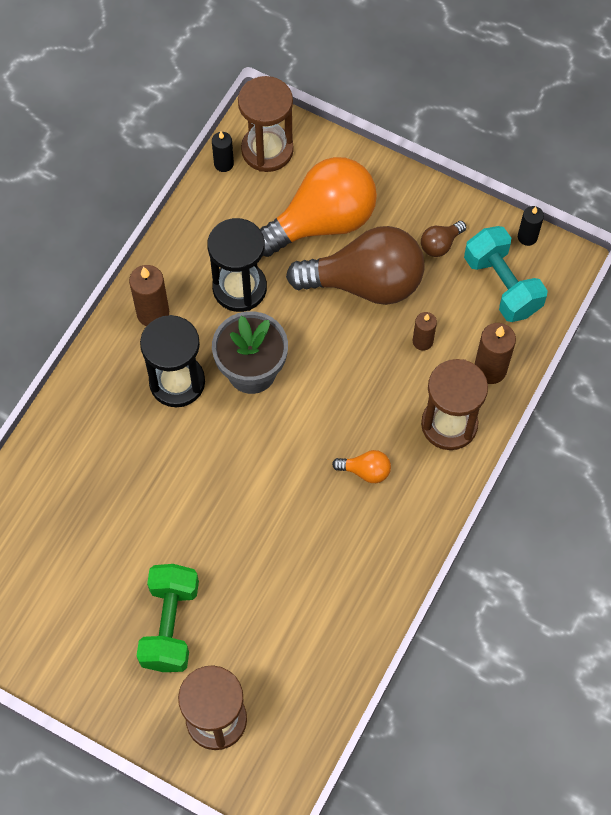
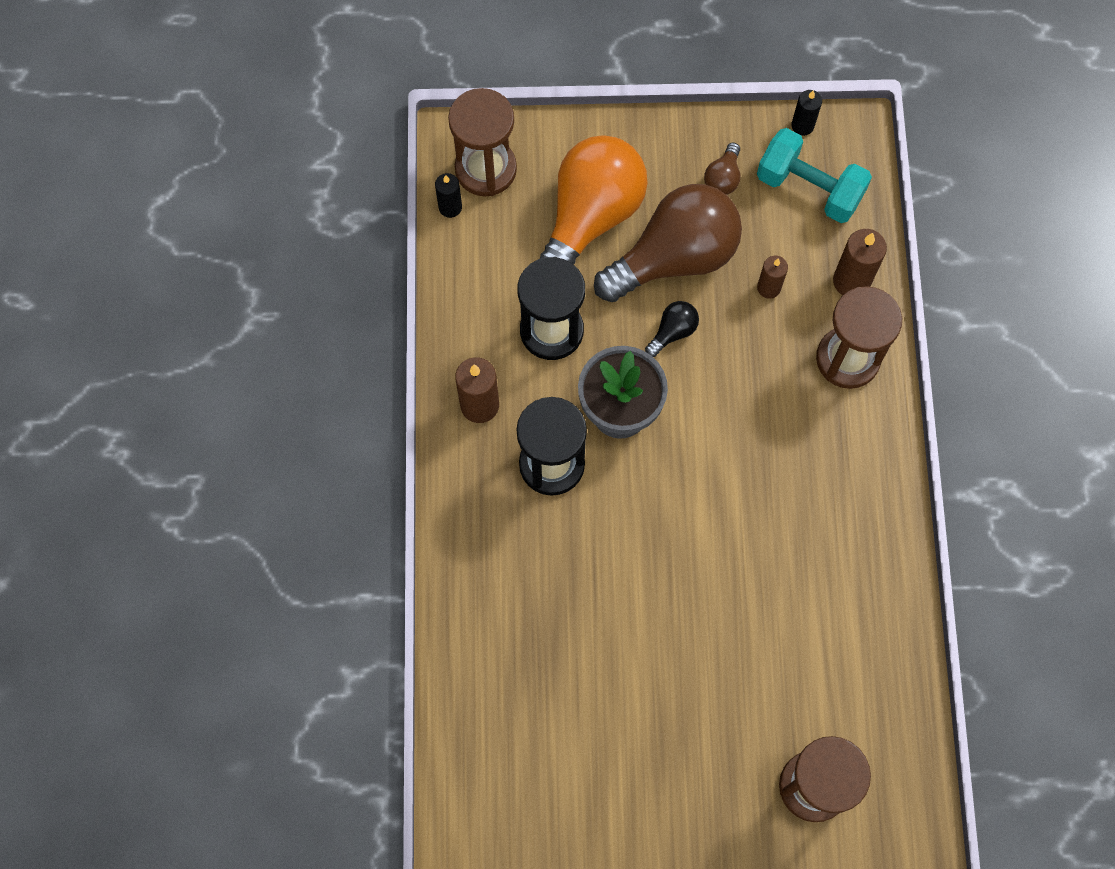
camera: 30 degrees left, 5 degrees up
(170, 625) = (707, 718): green dumbbell -> none
(328, 335) = (673, 332): none -> black light bulb
(365, 471) = (797, 451): orange light bulb -> none

